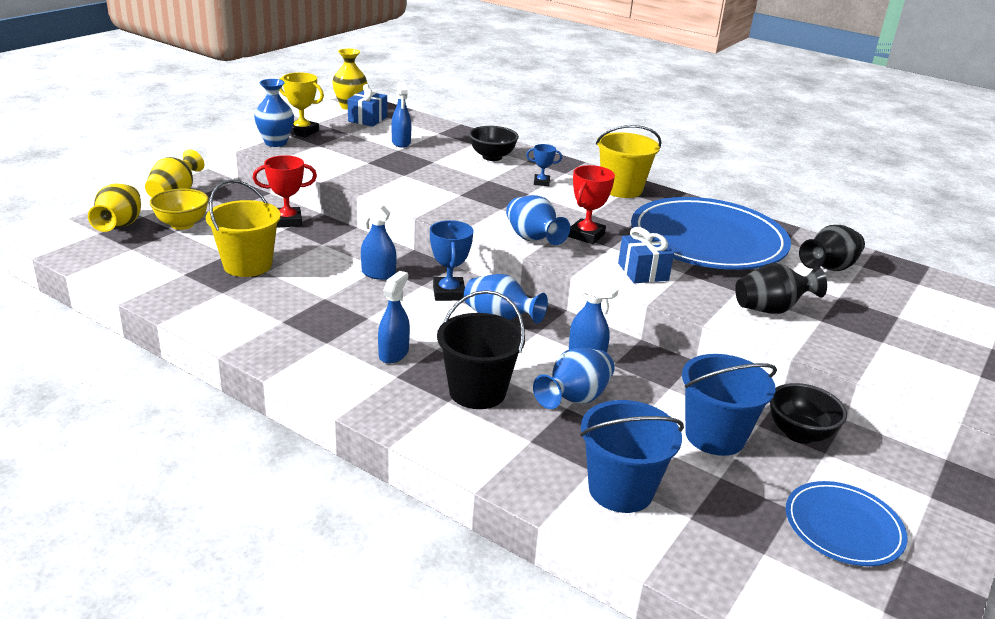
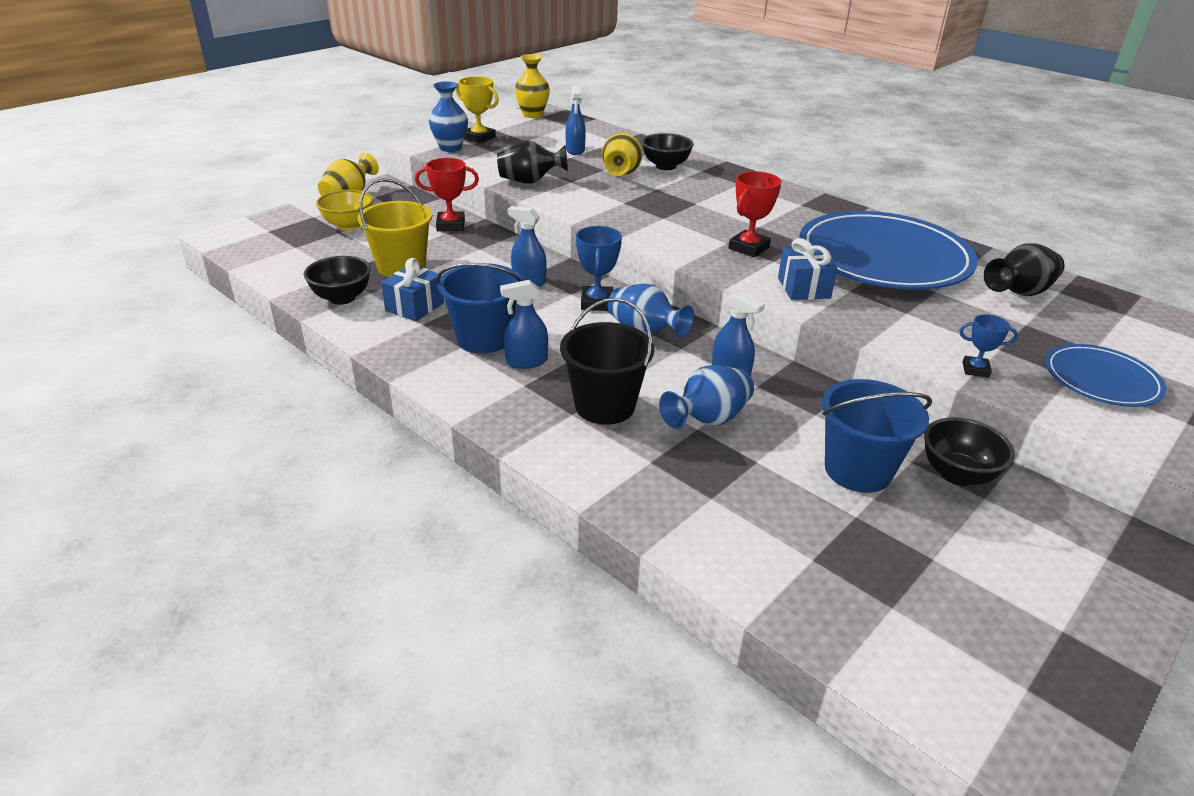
camera: 10 degrees right, 5 degrees up
(120, 225) = (290, 224): yellow vase -> yellow vase (621, 173)
(194, 299) = (342, 298): none -> black bowl
(367, 119) = (547, 127): blue gift -> blue gift (415, 307)
(393, 353) = (526, 361): blue spray bottle -> blue spray bottle turned 135 degrees counterclockwise
(533, 239) = (690, 249): blue vase -> none
(541, 182) = (712, 193): blue trophy -> blue trophy (975, 370)
(620, 490) = (739, 522): blue bucket -> blue bucket (484, 338)
(621, 189) = (797, 202): yellow bucket -> none
(771, 309) = (942, 335): black vase -> black vase (530, 181)
(843, 527) = (993, 585): blue plate -> blue plate (1101, 379)

